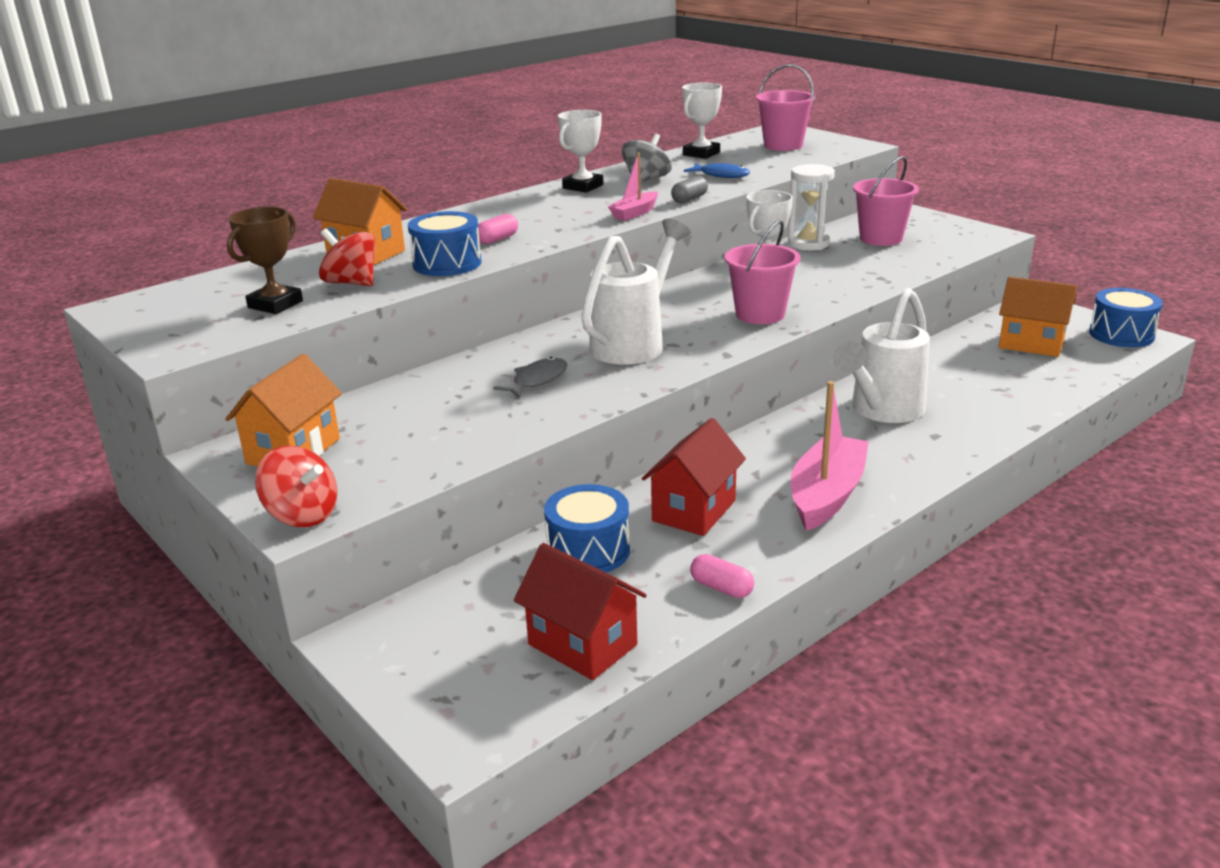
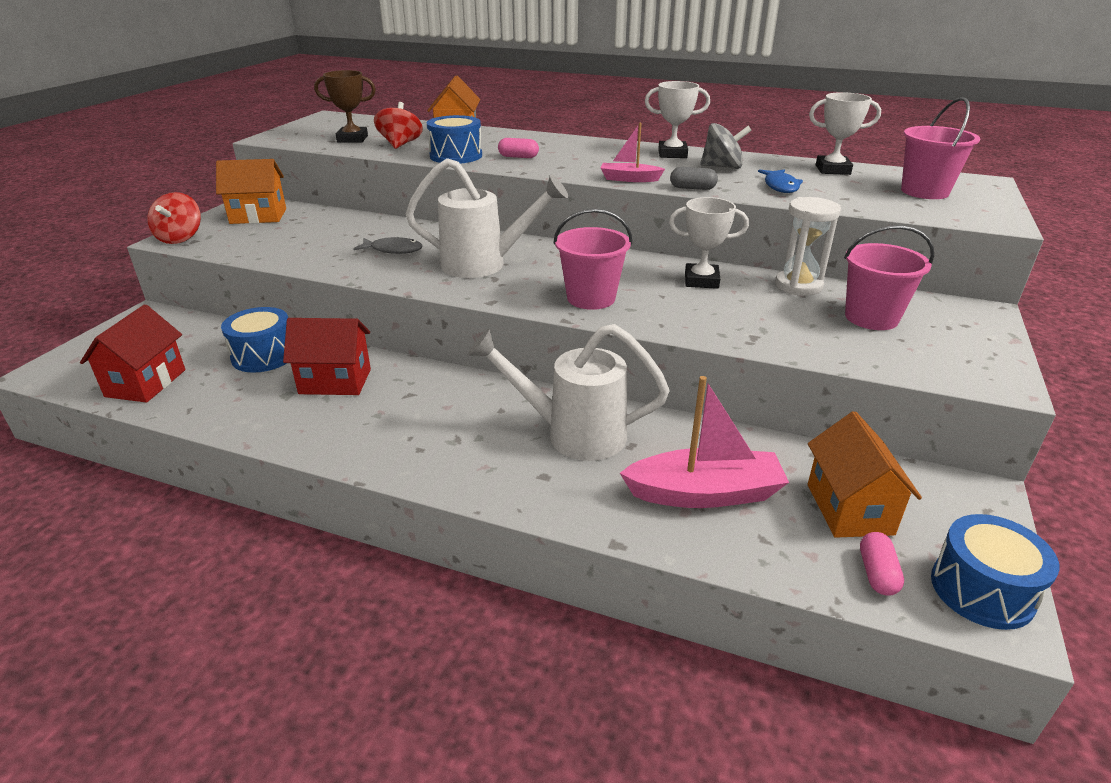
camera: 60 degrees right, 5 degrees up
(721, 588) = (225, 418): pink capsule -> pink capsule (877, 573)
(826, 495) = (388, 436): pink boat -> pink boat (704, 493)

